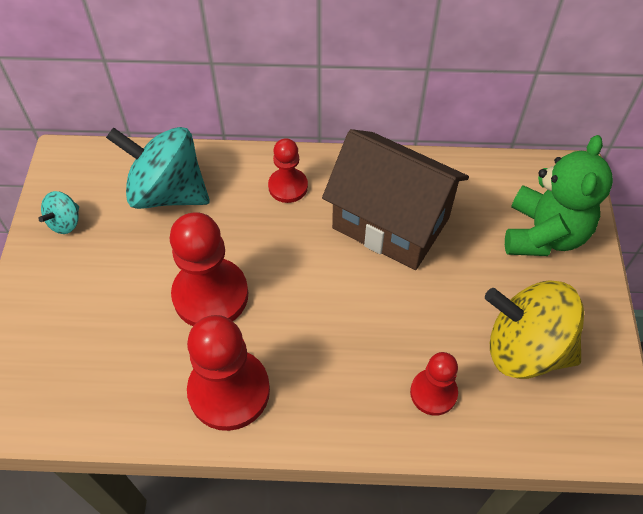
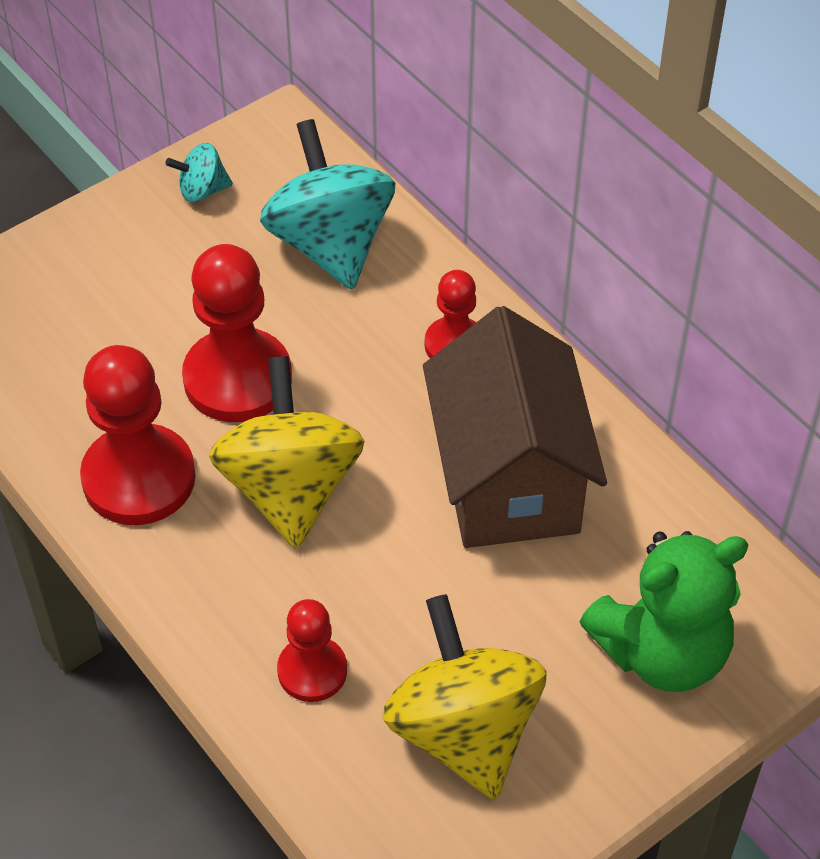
camera: 50 degrees right, 5 degrees down
(307, 321) = (290, 488): none -> yellow spinning top

